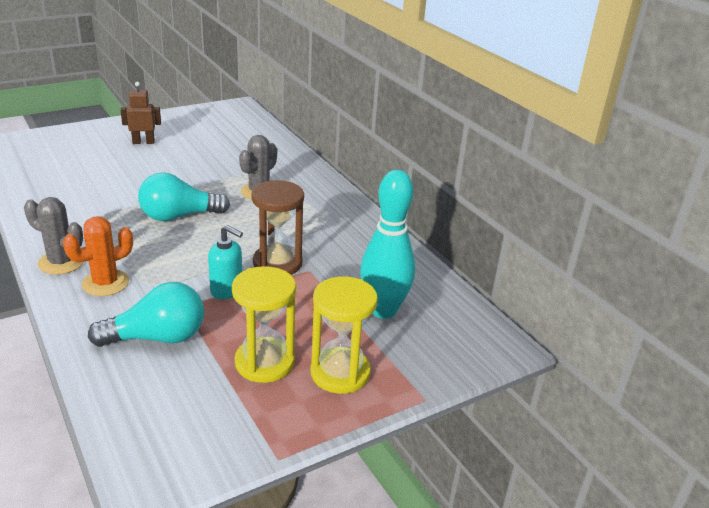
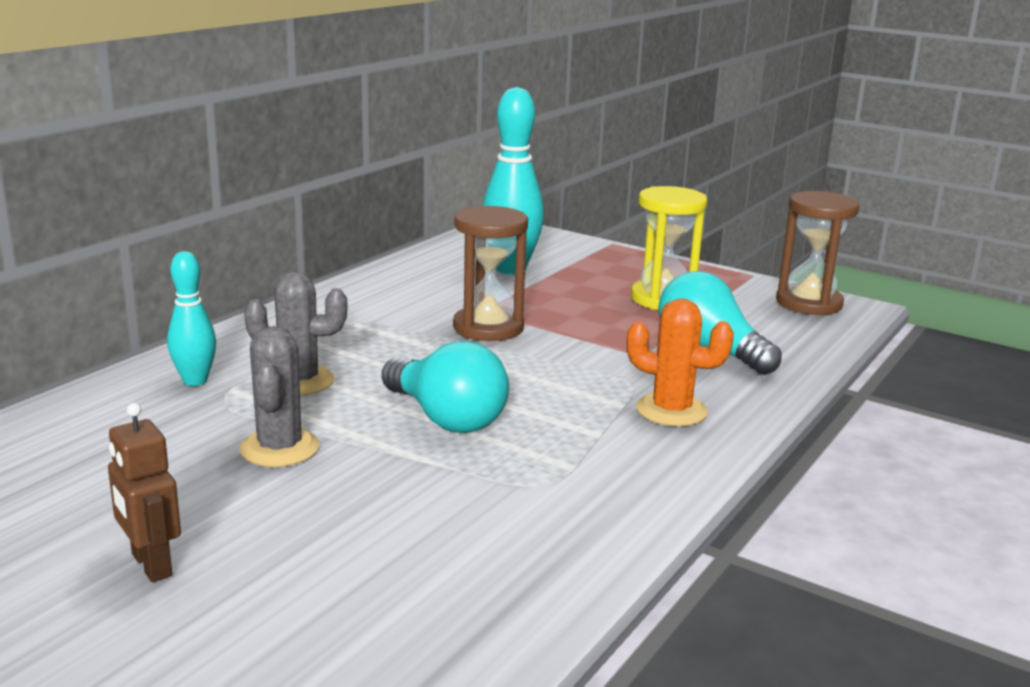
camera: 115 degrees left, 10 degrees down
(61, 262) = (678, 459): grey cactus -> grey cactus (279, 448)
(182, 453) = (809, 303): none -> brown hourglass
(227, 290) = (580, 340): turquoise soap dispenser -> none
(284, 170) = (195, 381): none -> turquoise bowling pin
(340, 373) = (628, 271): yellow hourglass -> none

